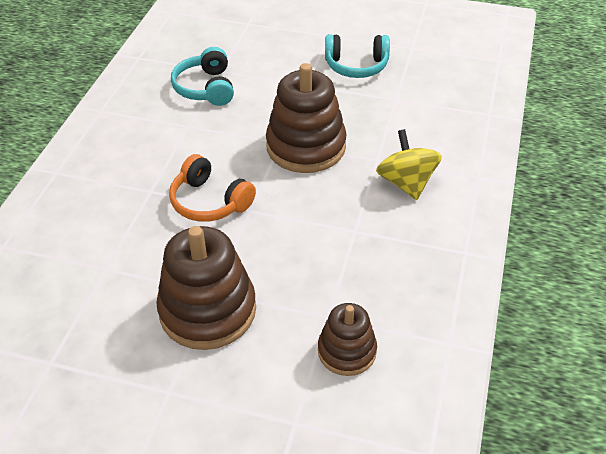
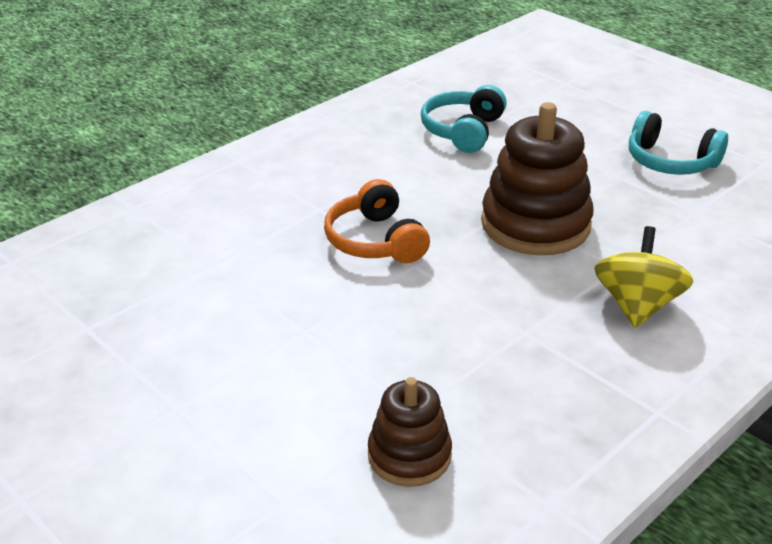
camera: 30 degrees right, 10 degrees down
(208, 310) = (284, 345): brown stacking toy -> none

